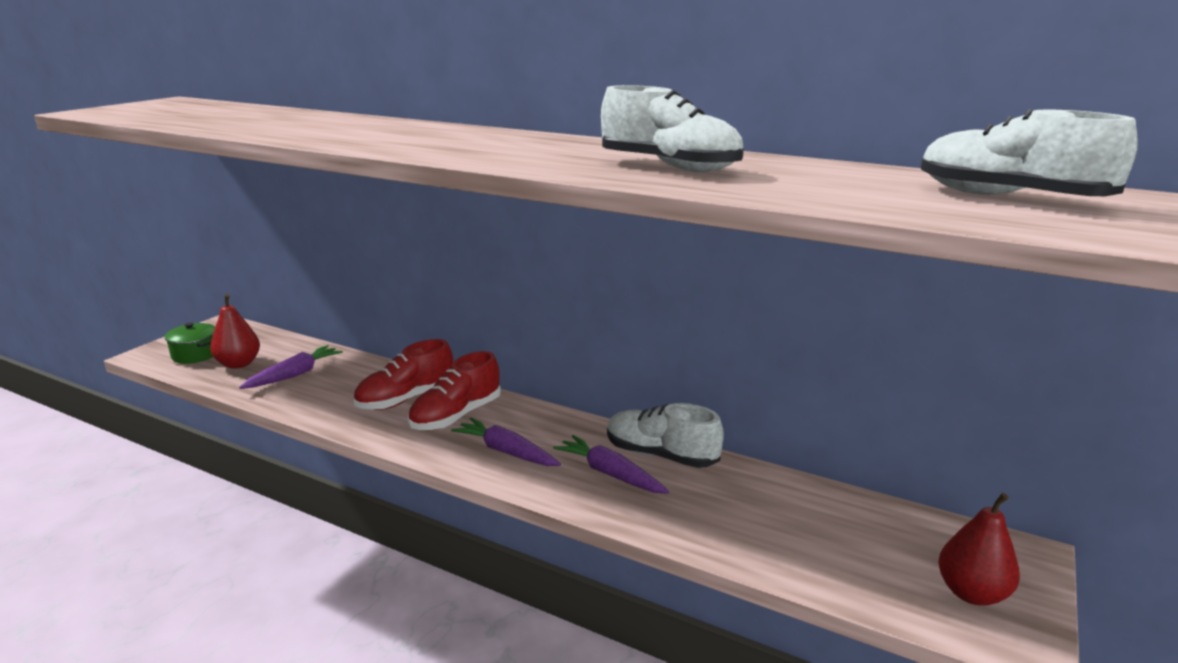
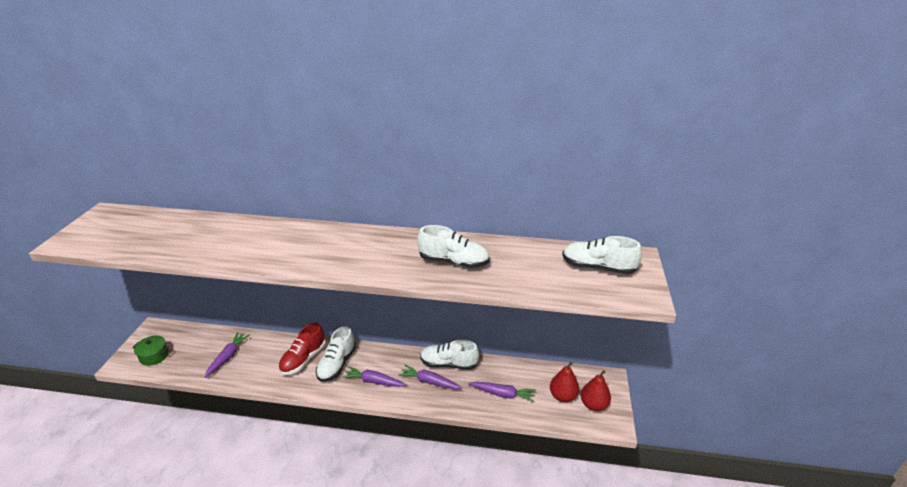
camera: 20 degrees left, 10 degrees up
(239, 364) = (187, 357): red pear -> red pear (562, 396)
(456, 416) = (337, 364): red shoe -> white shoe
(754, 525) = (502, 394): none -> purple carrot

